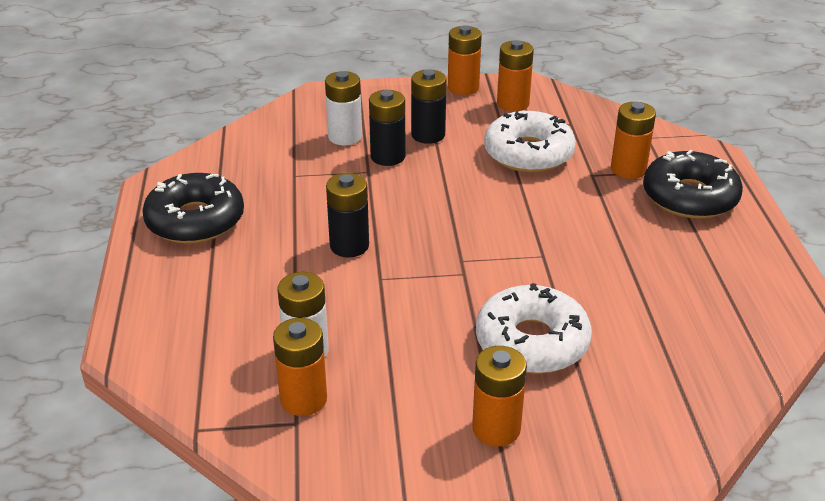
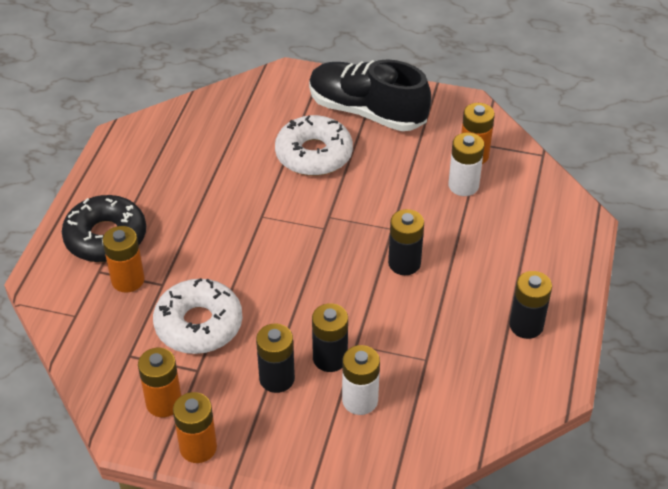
camera: 160 degrees left, 10 degrees up
(195, 220) = (526, 325): black donut -> black battery
(496, 429) = (367, 112): orange battery -> black shoe

